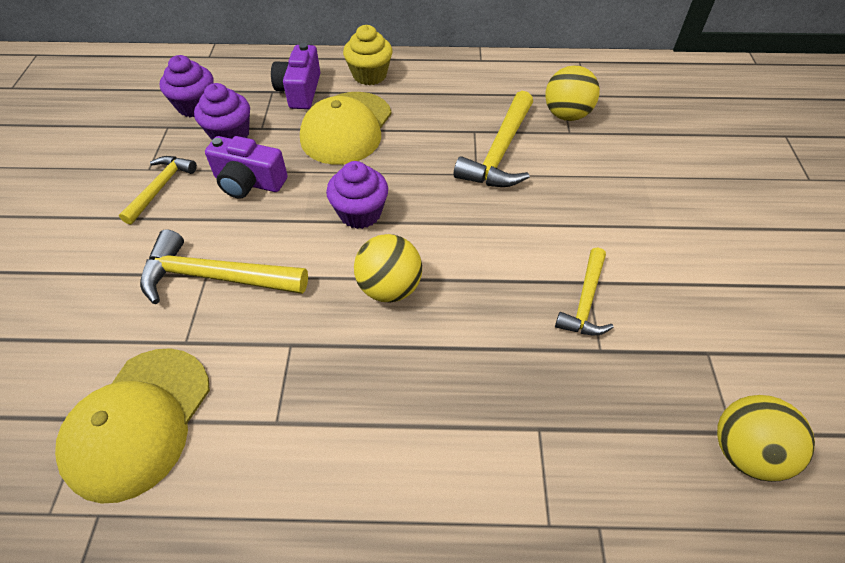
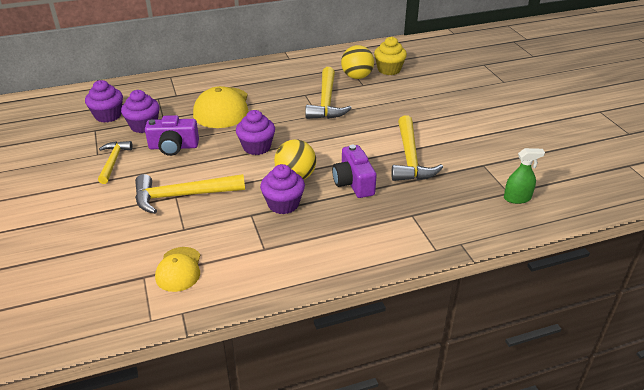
camera: 20 degrees left, 15 degrees down
(138, 422) = (179, 269): yellow cap -> yellow cap, size x0.58
(300, 91) = (177, 94): purple camera -> purple camera (353, 183)
(346, 338) = (283, 204): none -> purple cupcake
(369, 75) = (220, 78): yellow cupcake -> yellow cupcake (389, 70)
(585, 301) = (410, 158): yellow hammer -> yellow hammer, size x1.60
(744, 451) = (517, 198): yellow ball -> green spray bottle

